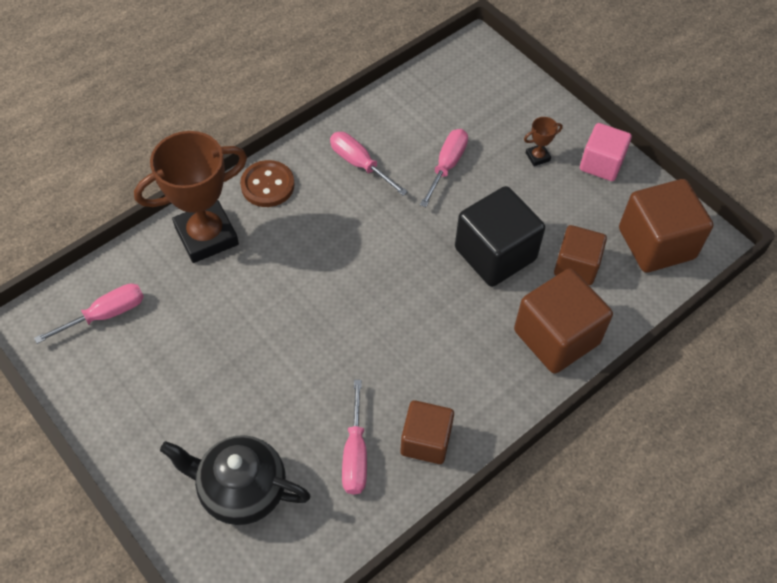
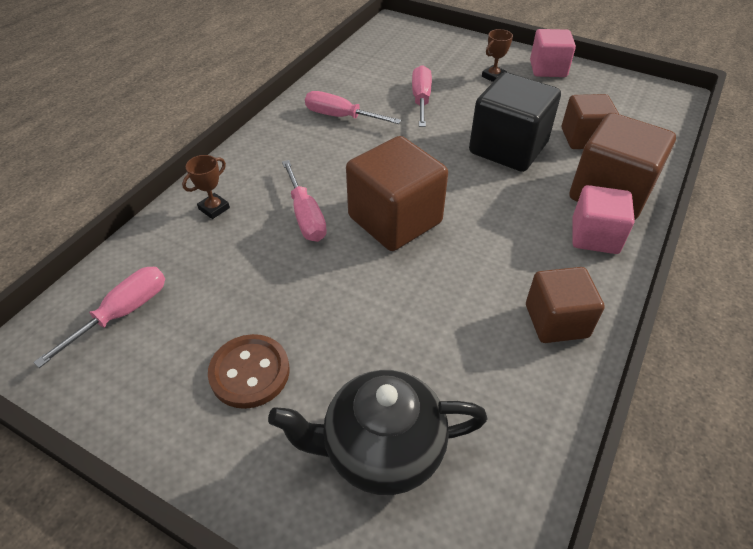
camera: 20 degrees left, 10 degrees down
(206, 236) = (214, 208): brown trophy -> brown trophy, size x0.40
(267, 185) = (259, 153): brown button -> brown button (250, 372)
(355, 453) = (490, 359): pink screwdriver -> pink screwdriver (305, 215)
(511, 376) = (594, 236): none -> pink cube
(656, 243) = (634, 107): brown cube -> brown cube (395, 220)

